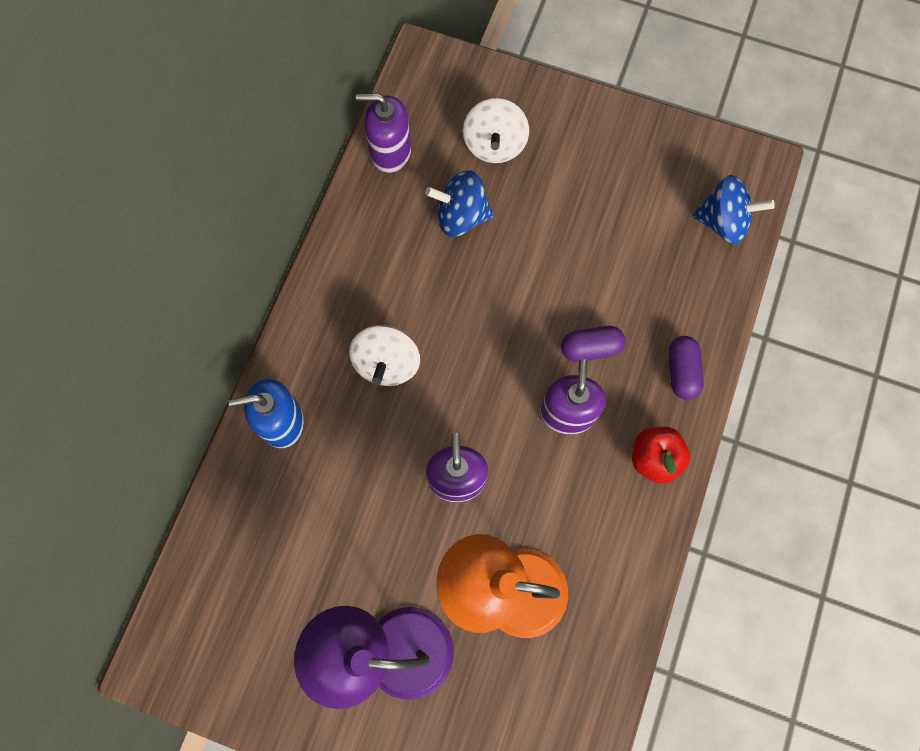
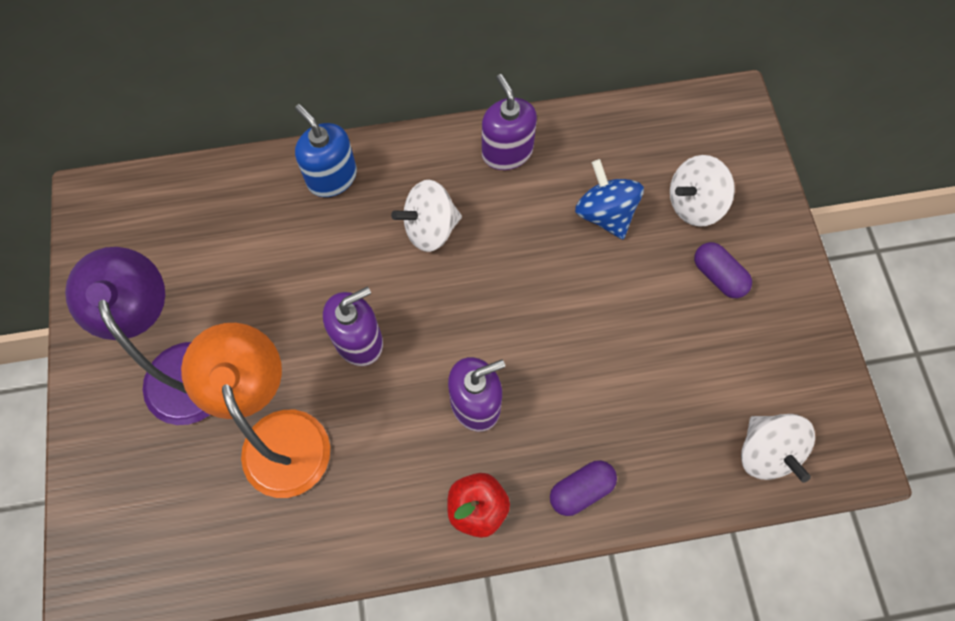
camera: 60 degrees right, 5 degrees down
(390, 151) = (626, 126): purple soap dispenser -> purple soap dispenser (507, 152)
(590, 348) = (551, 392): purple capsule -> purple capsule (718, 276)
(722, 222) = (766, 452): blue spinning top -> white spinning top

